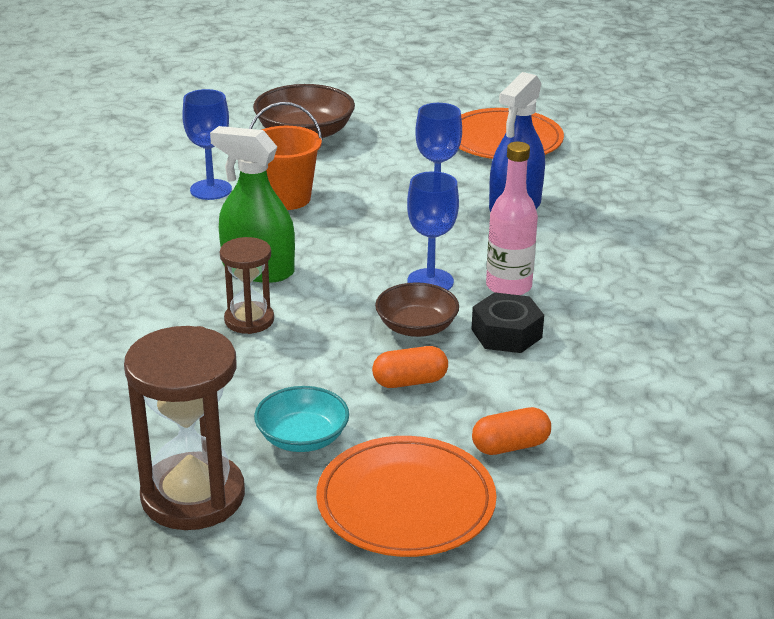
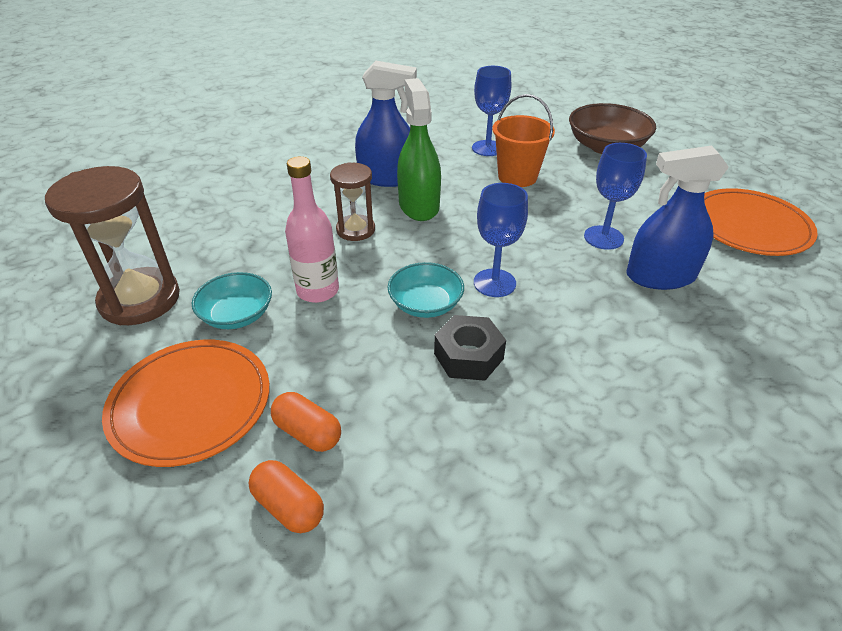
camera: 55 degrees right, 10 degrees up
(177, 266) = (387, 178): none -> blue spray bottle
(410, 381) = (350, 334): orange capsule -> orange capsule (288, 507)
(416, 327) = (425, 304): brown bowl -> turquoise bowl
(508, 286) = (538, 326): pink bottle -> pink bottle (318, 291)

